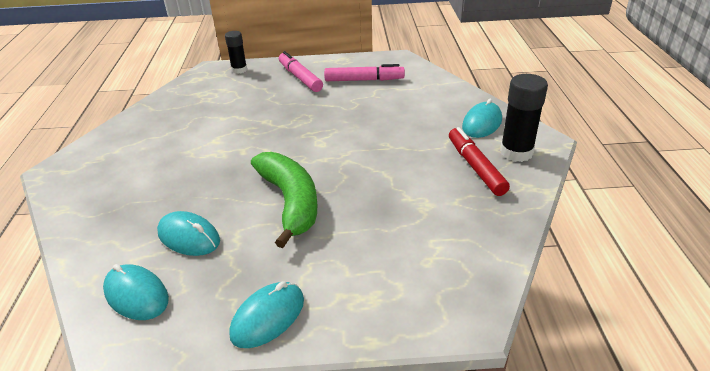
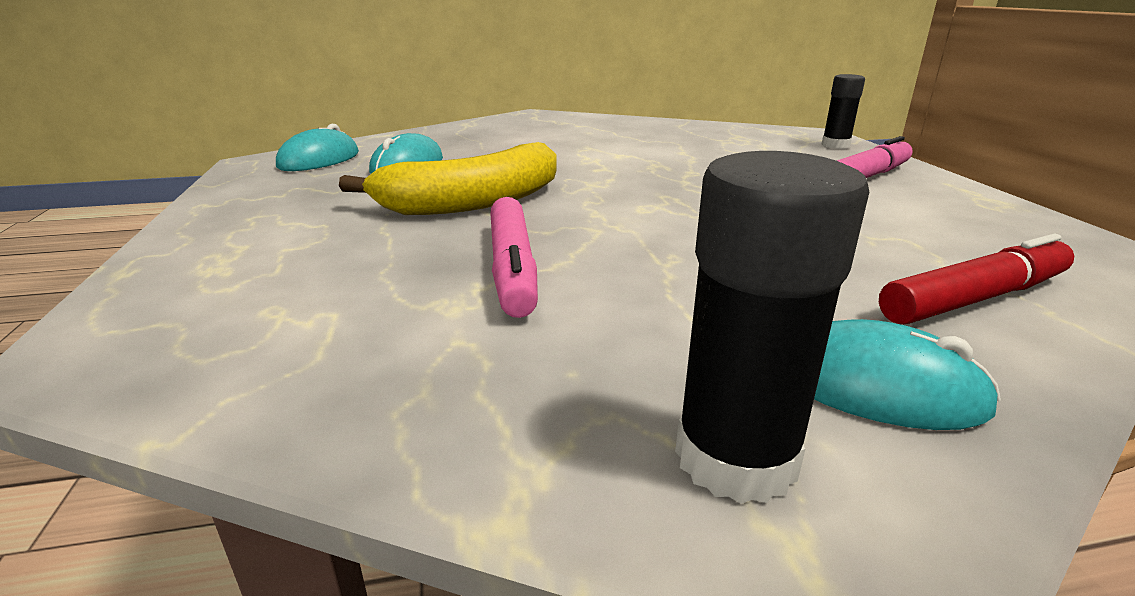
camera: 80 degrees right, 10 degrees down
(268, 317) = (234, 211): turquoise mouse -> none
(290, 202) = (472, 202): green banana -> yellow banana
(364, 80) = (930, 225): pink marker -> pink marker (513, 268)
(475, 167) = (616, 370): red marker -> red marker (974, 298)

